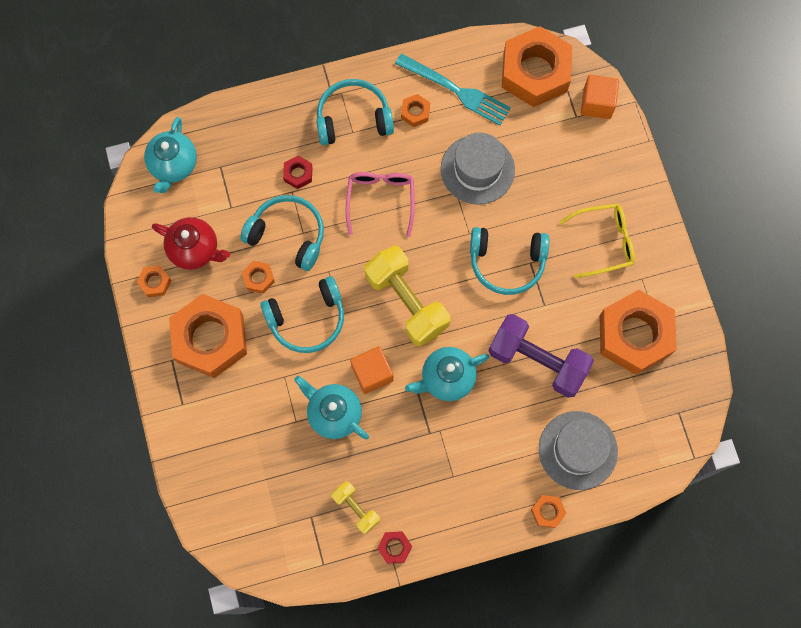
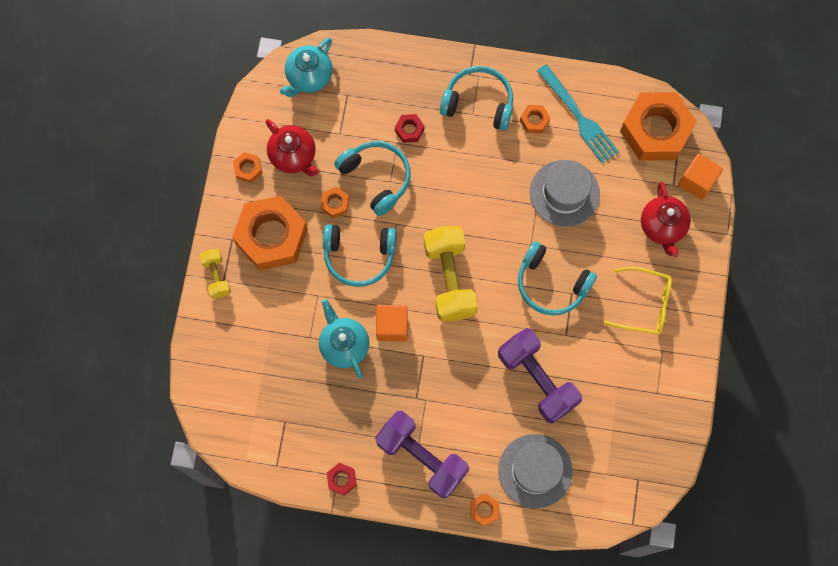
camera: 25 degrees right, 0 degrees up
(356, 508) = (325, 432): yellow dumbbell -> yellow dumbbell (216, 276)
(380, 200) = (468, 183): pink glasses -> none
(446, 378) = (452, 359): turquoise teapot -> none
(462, 488) = (422, 457): none -> purple dumbbell
(585, 161) = (662, 227): none -> red teapot
(634, 335) = (632, 396): orange nut -> none

